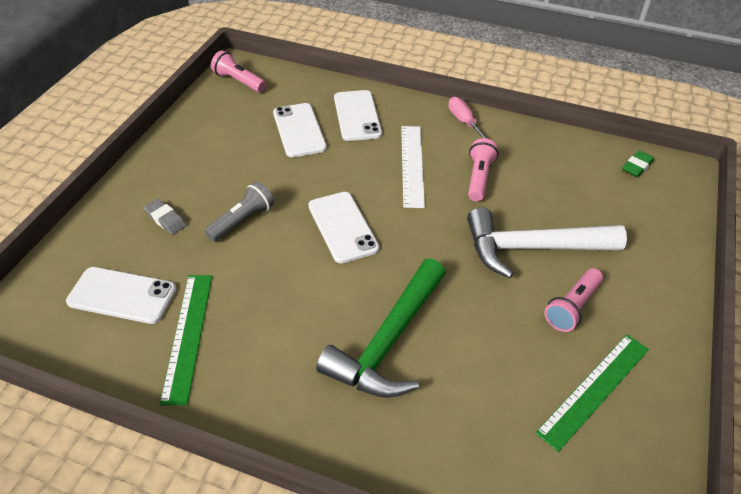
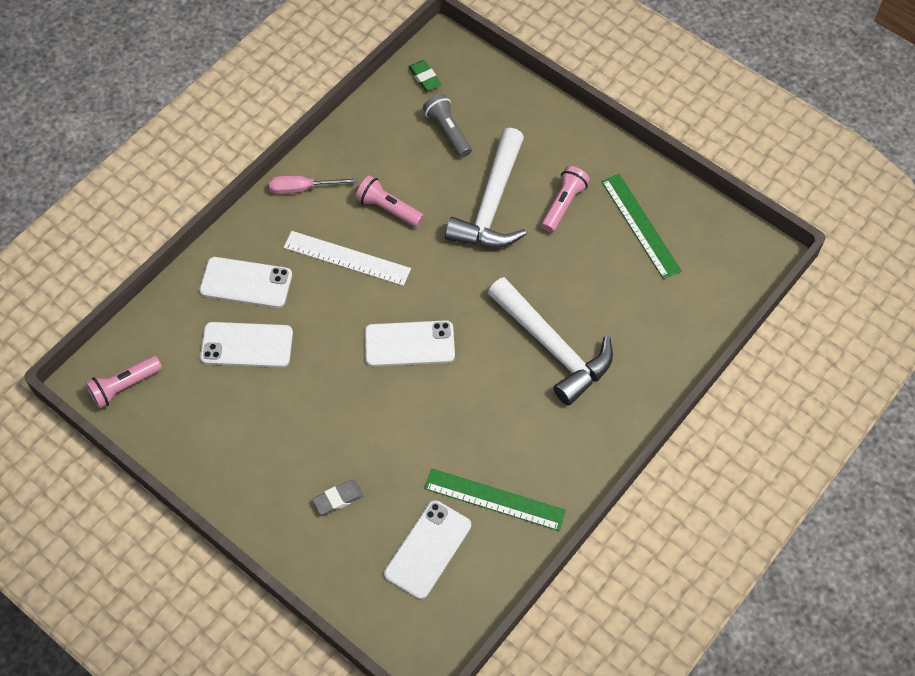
camera: 70 degrees left, 15 degrees up
(242, 220) = (367, 429): grey flashlight -> grey flashlight (448, 131)
(388, 342) = (553, 348): green hammer -> white hammer
(572, 307) = (563, 204): pink flashlight -> pink flashlight turned 120 degrees counterclockwise

